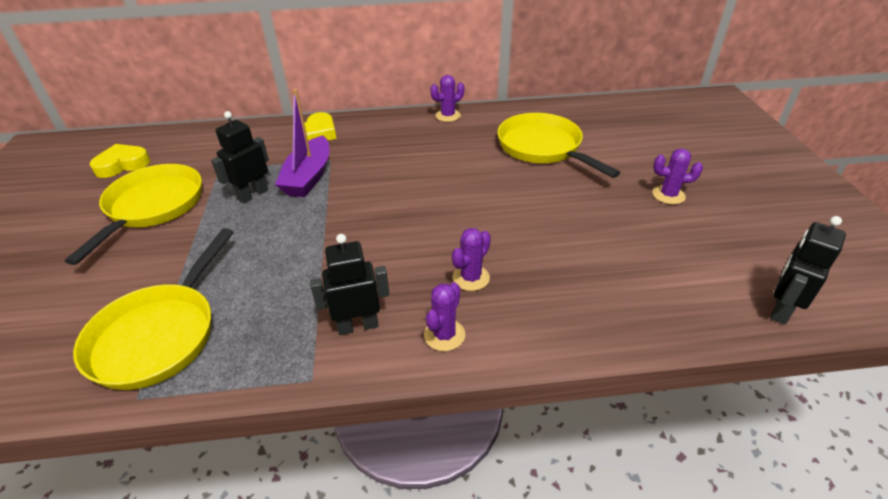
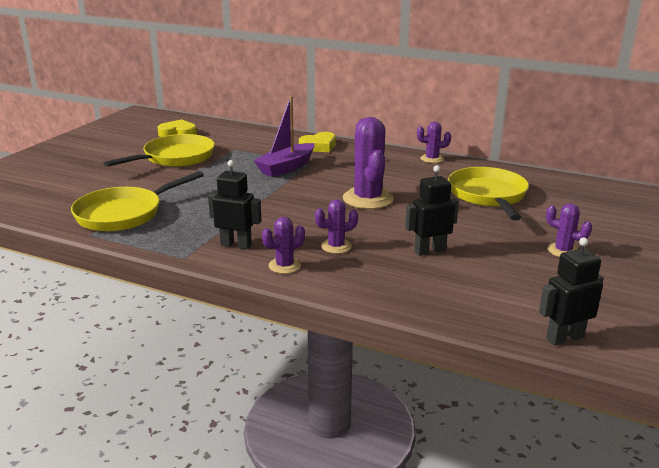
camera: 30 degrees right, 15 degrees down
(253, 194) = (240, 167): black robot -> black robot (430, 251)
(438, 193) = (368, 199): none -> purple cactus

